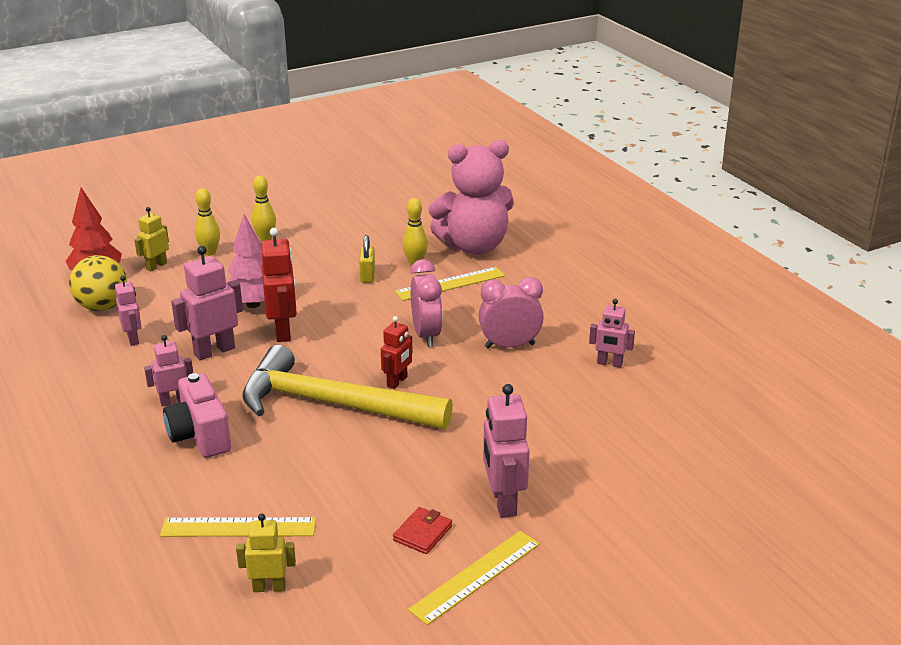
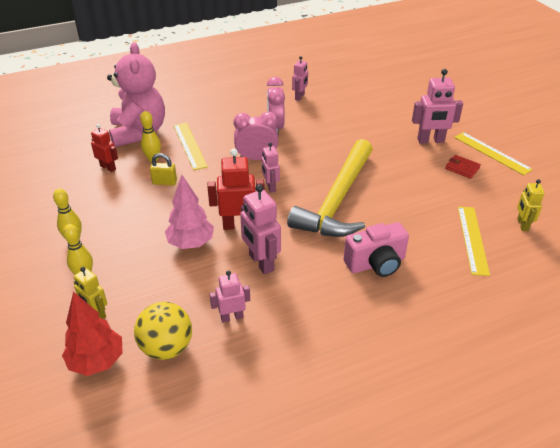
camera: 85 degrees left, 10 degrees up
(173, 401) = (331, 282): pink robot -> pink robot (270, 187)
(397, 382) = (312, 172): red robot -> red robot (108, 167)

